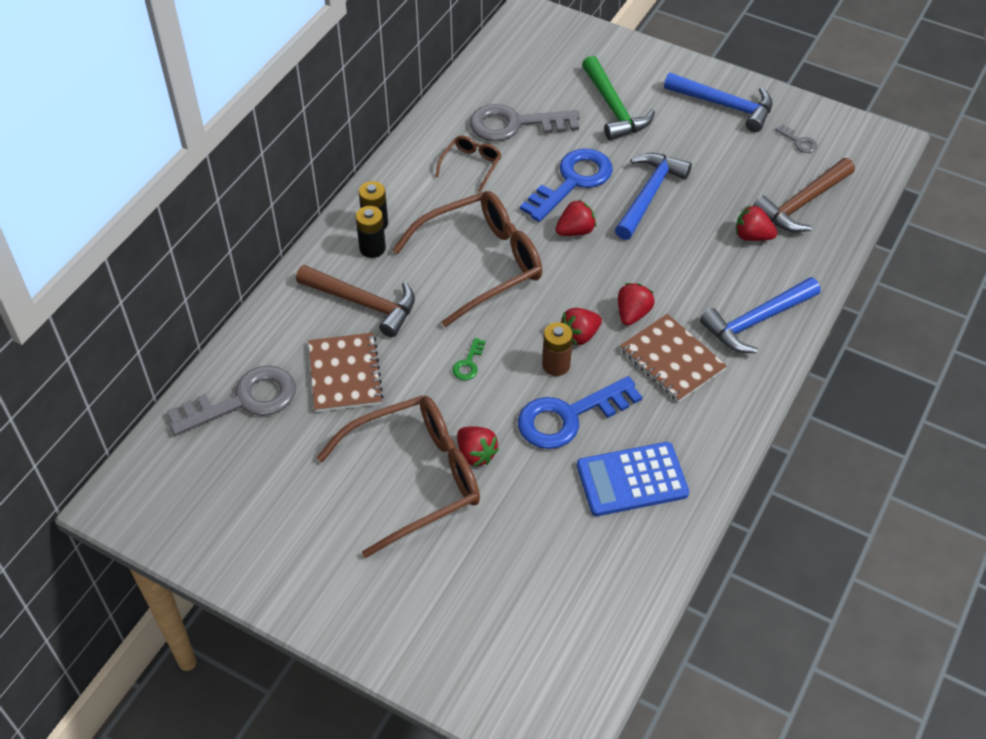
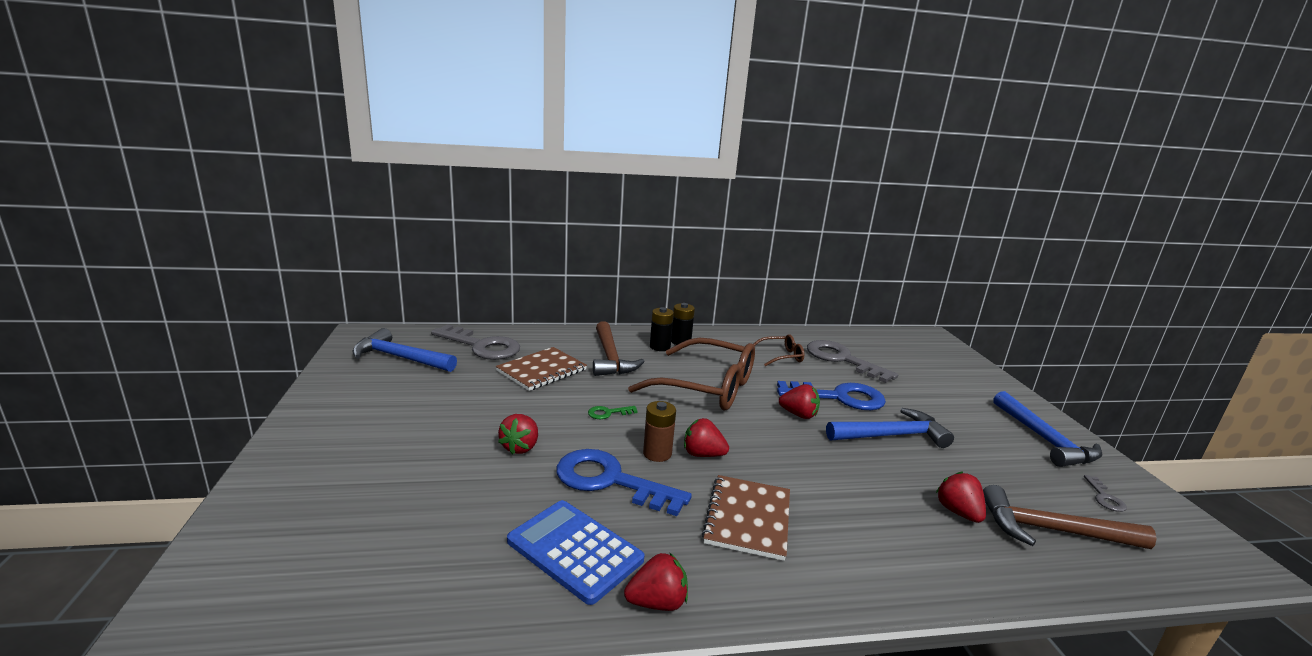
camera: 50 degrees right, 30 degrees down
(414, 478) = (469, 428): brown glasses -> none
(613, 108) = (932, 390): green hammer -> none
(632, 314) = (764, 474): red strawberry -> red strawberry (657, 602)
(757, 321) = (873, 559): blue hammer -> blue hammer (400, 358)

